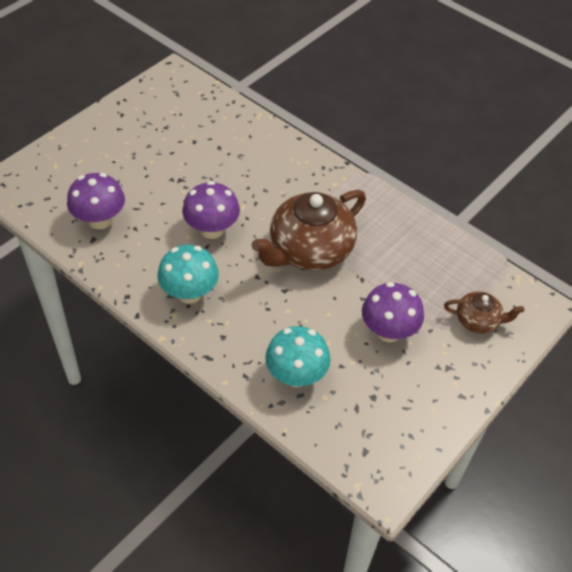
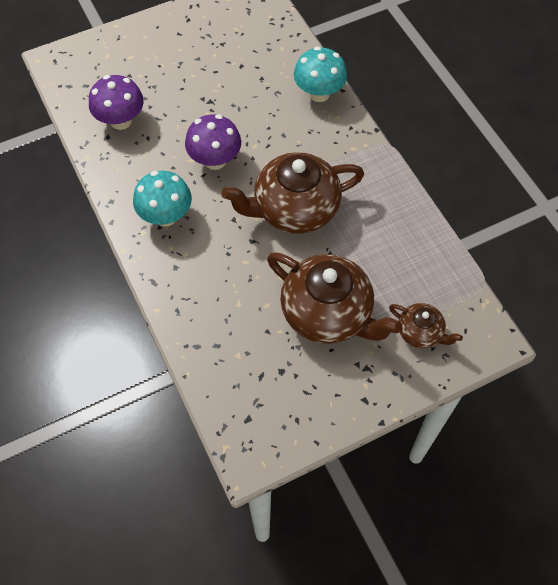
camera: 25 degrees right, 10 degrees up
(296, 375) = (222, 326): turquoise mushroom -> turquoise mushroom (319, 93)
(388, 331) = (328, 313): purple mushroom -> brown teapot

